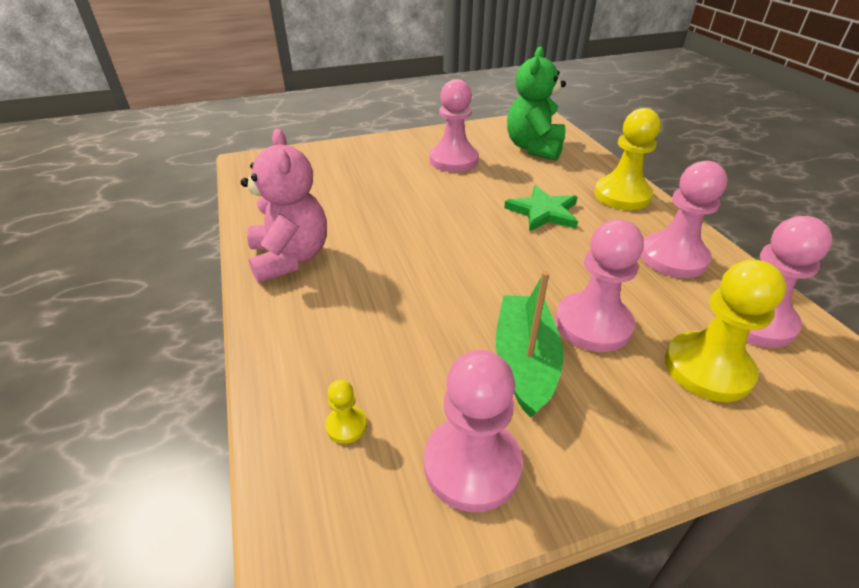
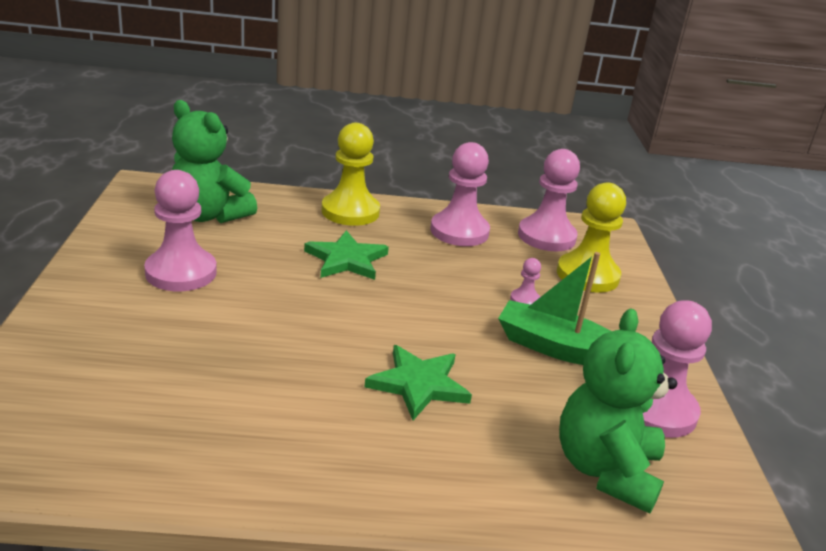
camera: 75 degrees left, 10 degrees down
(290, 258) = (313, 460): pink teddy bear -> none
(346, 425) = (606, 469): yellow pawn -> green teddy bear
(401, 285) = (418, 384): none -> green star
(593, 324) = (525, 300): pink pawn -> pink pawn, size x0.45

